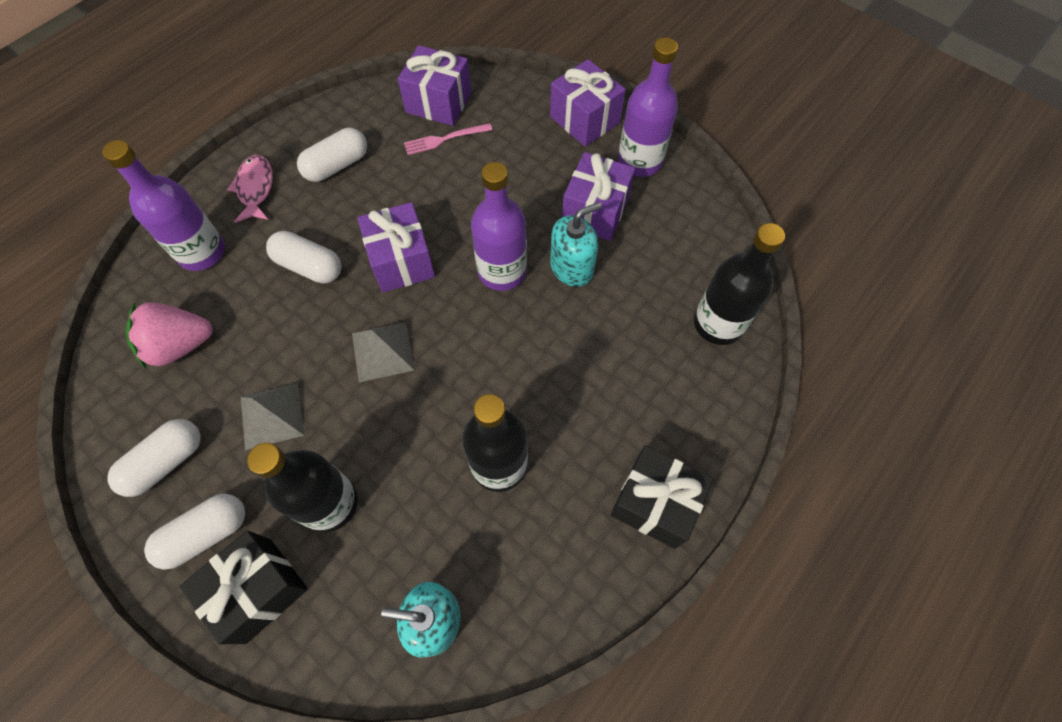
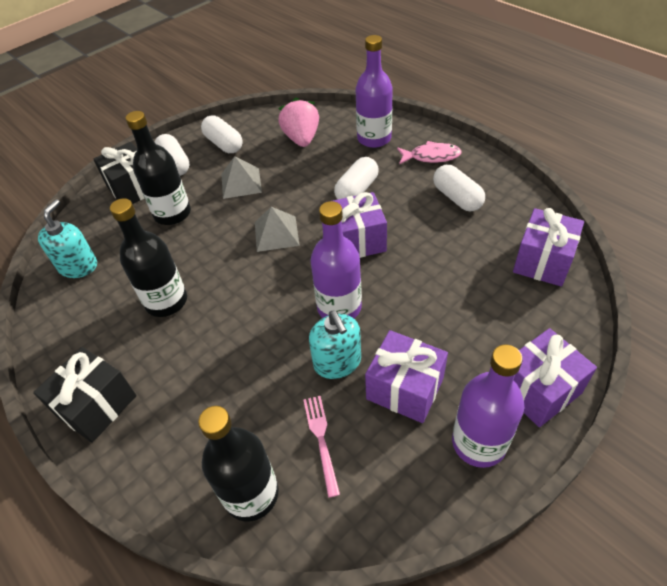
camera: 100 degrees right, 15 degrees down
(444, 139) = (494, 266): pink fork -> pink fork (321, 439)

